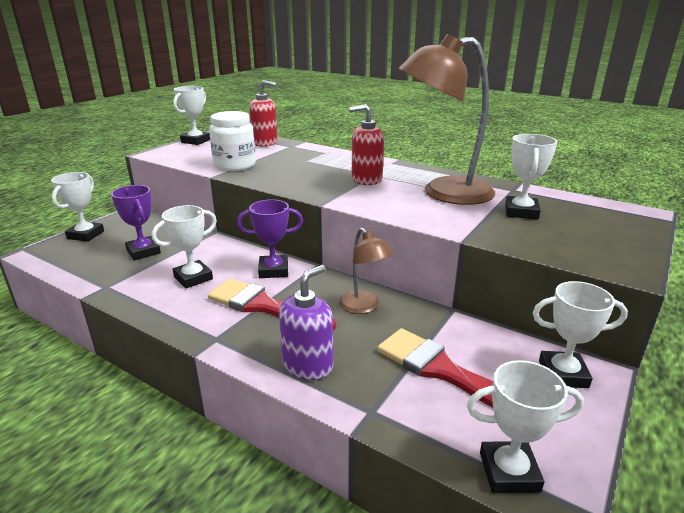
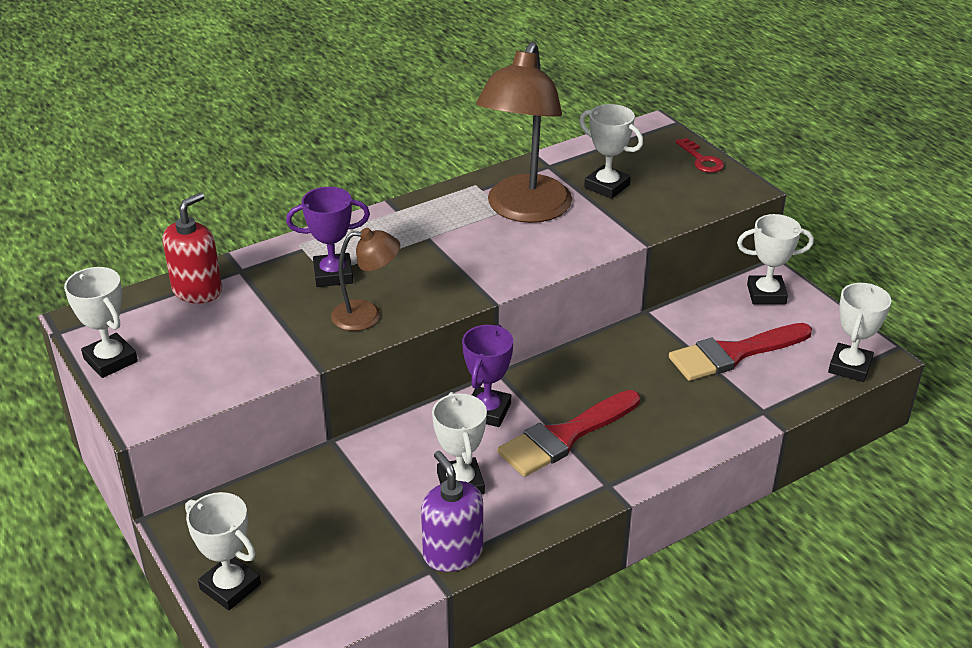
camera: 65 degrees left, 10 degrees up
(143, 252) = (346, 523): purple trophy -> purple trophy (333, 275)
(235, 165) = (287, 341): white jar -> none
(308, 364) = (684, 430): purple soap dispenser -> purple soap dispenser (453, 553)
(363, 307) = (609, 366): brown lamp -> brown lamp (367, 315)
(366, 179) = (440, 247): red soap dispenser -> none
(563, 374) = (766, 294): white trophy -> white trophy turned 60 degrees clockwise
(635, 241) = (701, 159): none -> red key

